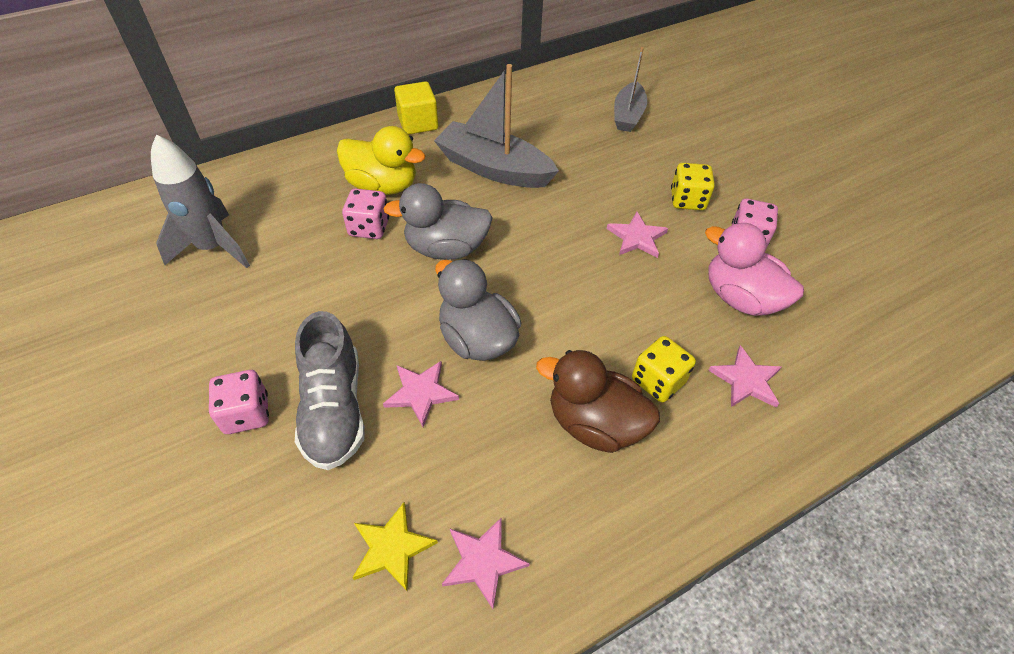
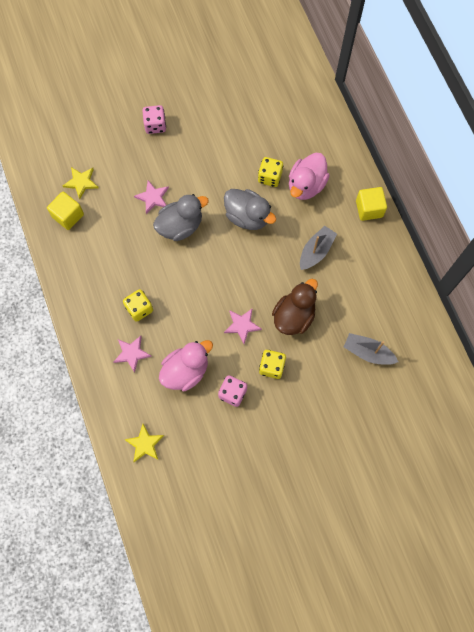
camera: 100 degrees right, 20 degrees up
(213, 248) = (264, 101): grey rocket -> none
(334, 409) = (151, 160): grey shoe -> none
(369, 227) = (270, 177): pink dice -> yellow dice
(383, 186) = (306, 185): yellow duck -> pink duck
(446, 248) = (247, 216): grey duck -> grey duck turned 120 degrees clockwise
(483, 562) = (68, 216): pink star -> yellow cube
(494, 168) = (316, 251): grey boat -> grey boat, size x0.63
(594, 423) = (121, 272): brown duck -> brown duck (294, 316)
(887, 337) = (145, 444): none -> yellow star

